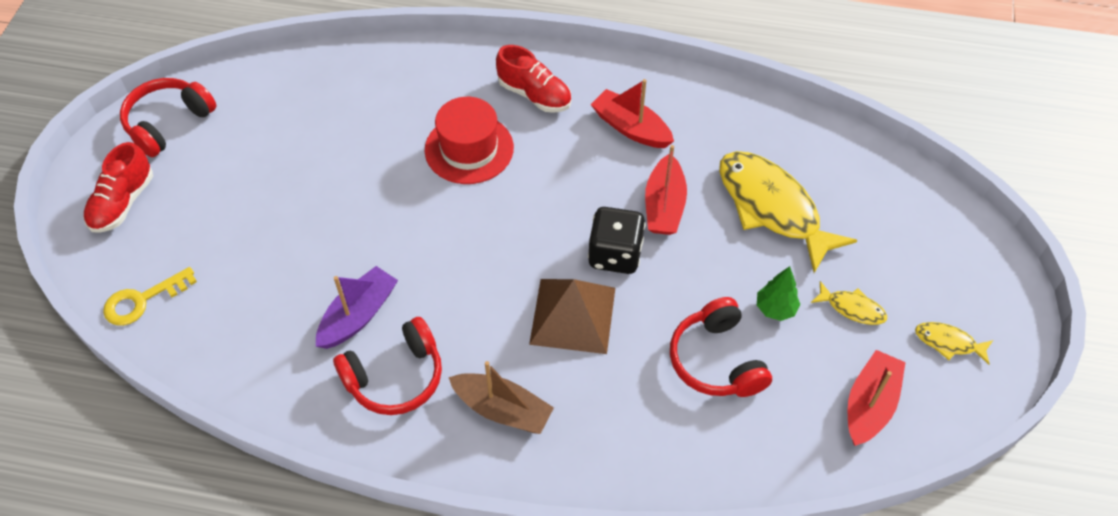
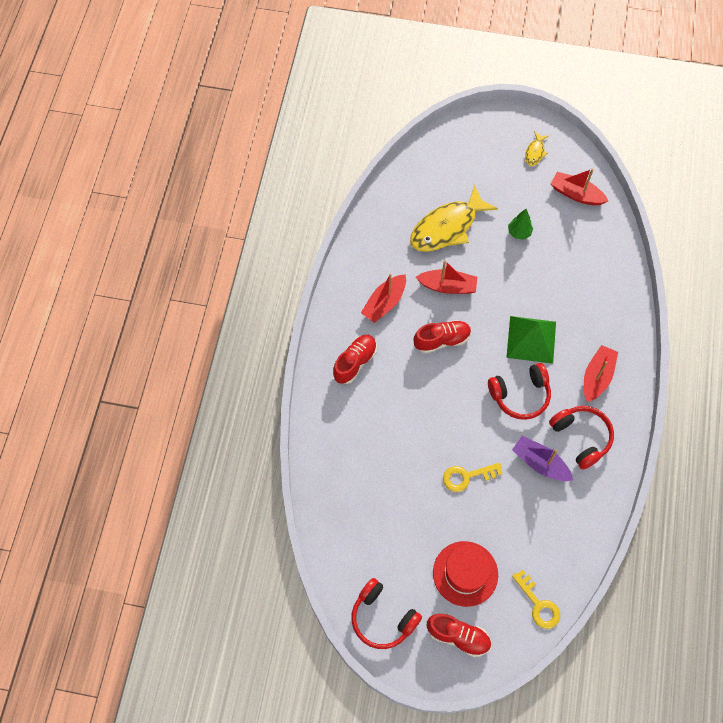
camera: 90 degrees left, 10 degrees up
(349, 220) = (467, 476): none -> yellow key
(469, 149) = (404, 403): red hat -> red hat (465, 573)
(502, 410) = (597, 377): brown boat -> red boat
(570, 196) = (442, 340): none -> red shoe
(572, 315) = (531, 339): brown pyramid -> green pyramid
(615, 254) = (486, 315): black dice -> none
(716, 360) = (555, 265): red headphones -> red headphones (520, 395)
(852, 308) = (516, 194): yellow fish -> none

